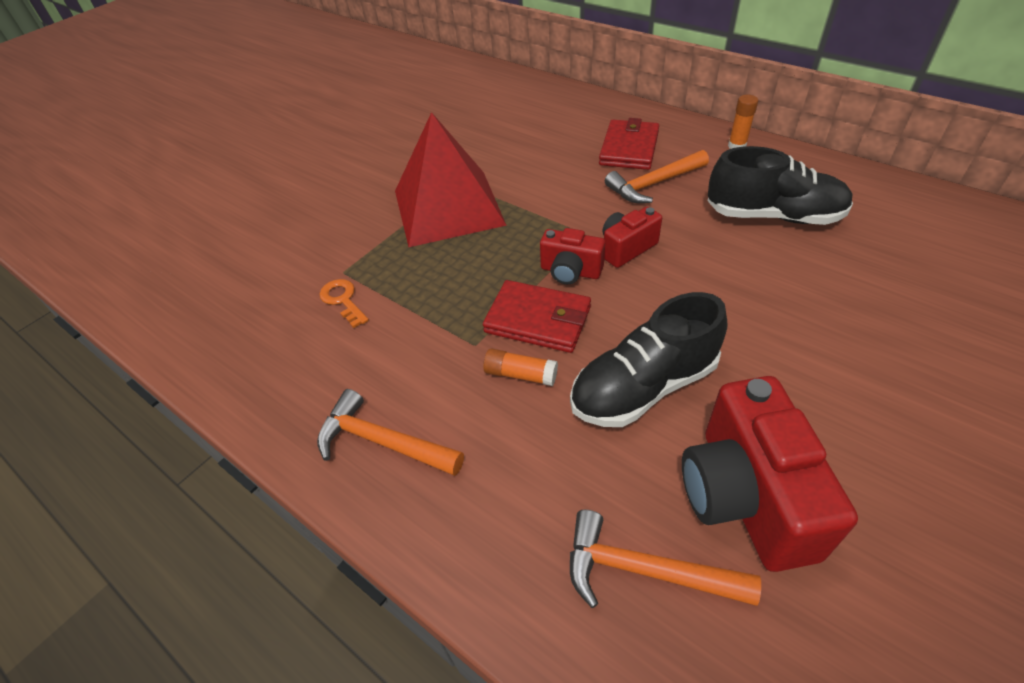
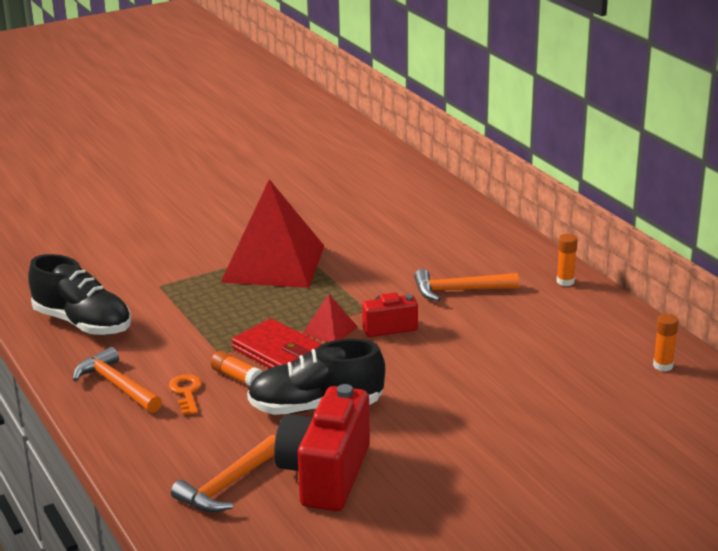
camera: 20 degrees right, 20 degrees down
(343, 300) = (146, 302): orange key -> orange key (186, 392)
(570, 272) = (330, 330): red camera -> red pyramid
(629, 148) = (467, 259): red wallet -> none
(643, 570) = (228, 485): orange hammer -> orange hammer turned 90 degrees counterclockwise
(773, 216) = (534, 338): black shoe -> black shoe (82, 323)
(916, 210) = (663, 366): none -> orange glue stick

